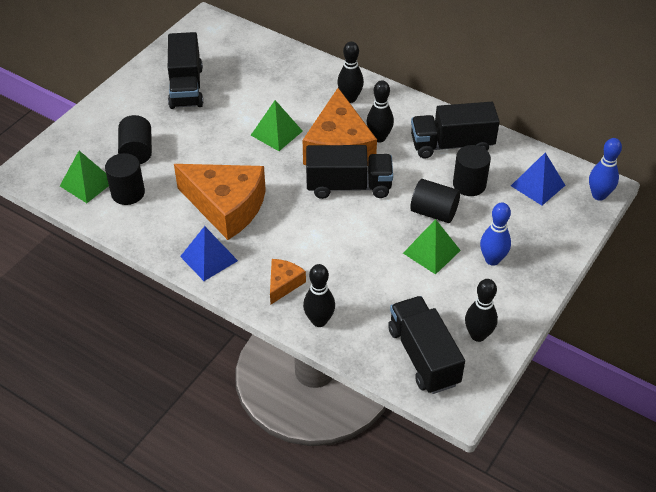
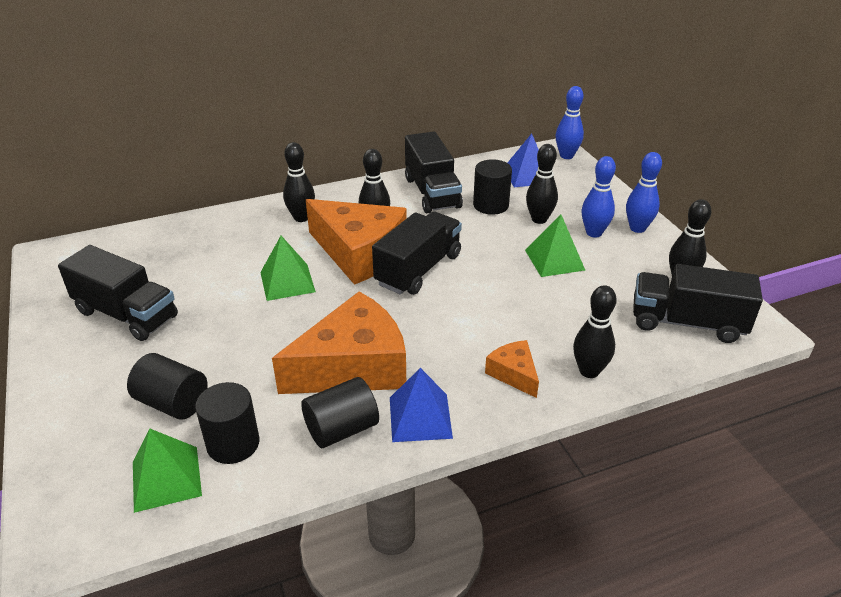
camera: 55 degrees left, 10 degrees down
(434, 212) = (505, 237): black cylinder -> black cylinder (342, 429)
(452, 145) = (432, 192): black truck -> black truck turned 45 degrees counterclockwise
(478, 220) = (539, 219): none -> black bowling pin
(527, 283) = (637, 228): none -> blue bowling pin

